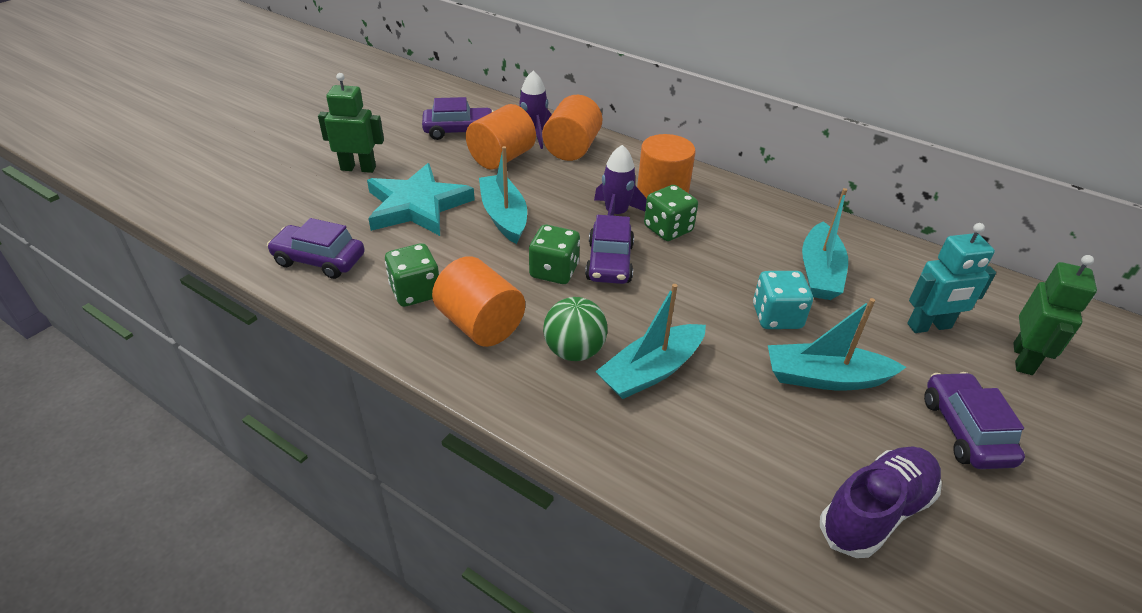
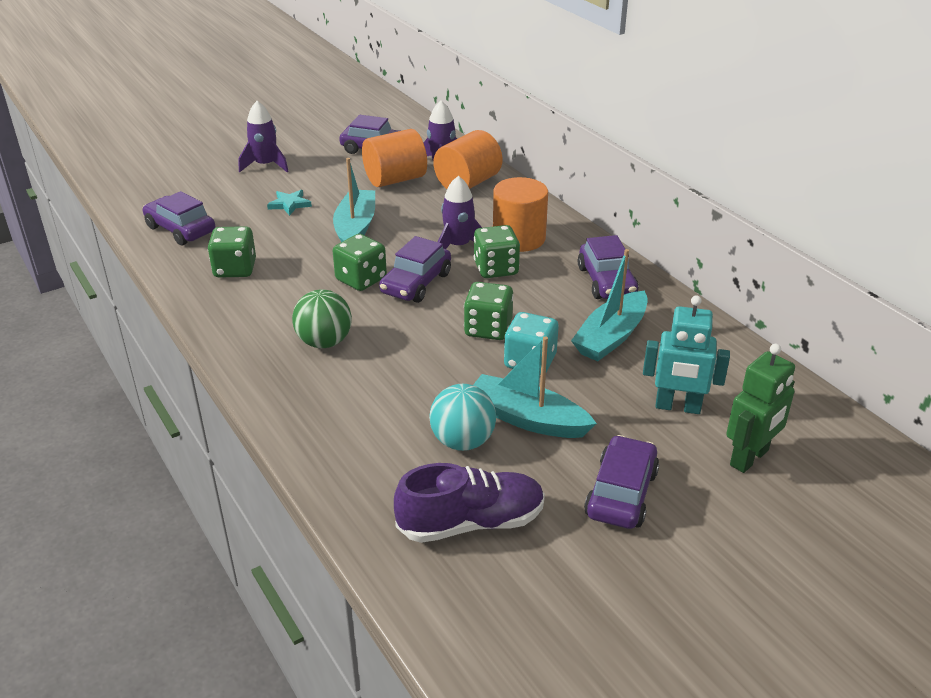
camera: 25 degrees right, 5 degrees down
(358, 168) = (265, 165): green robot -> purple rocket
(417, 206) = (289, 204): turquoise star -> turquoise star, size x0.42
(480, 324) = (265, 304): orange cylinder -> none
(651, 371) = (375, 373): turquoise boat -> none
(713, 293) = (488, 329): none -> green dice
(769, 219) = (606, 281): none -> purple car
(792, 422) = (462, 441): none -> turquoise ball

